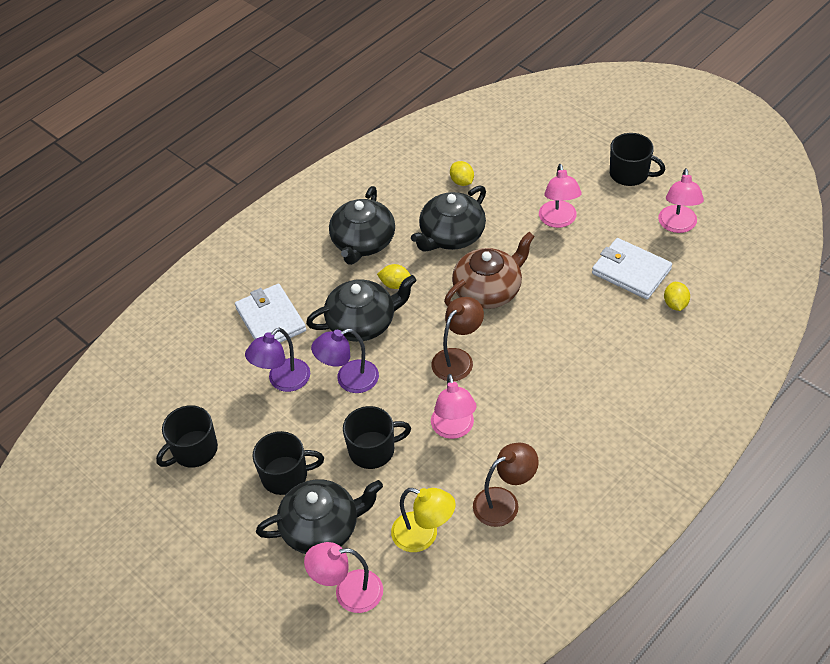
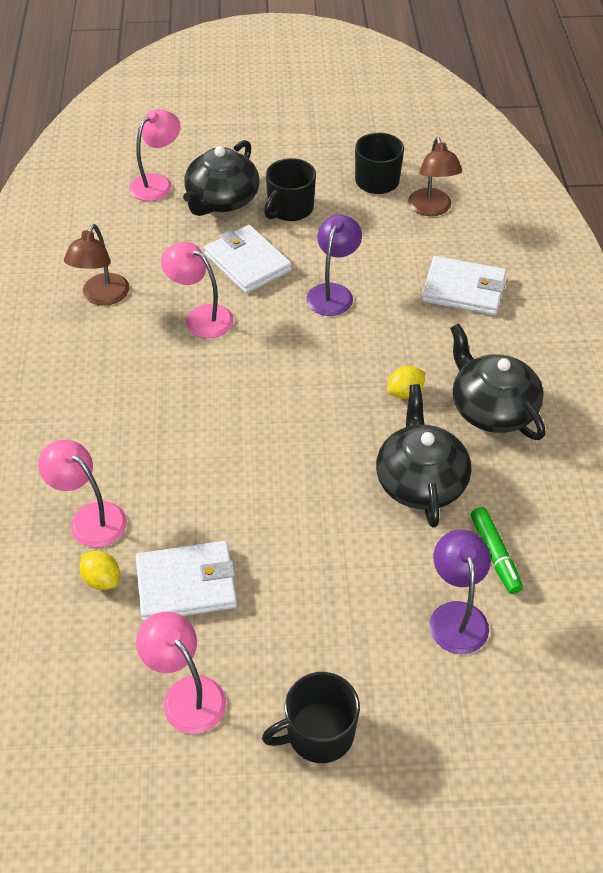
camera: 130 degrees right, 0 degrees up
(283, 381) = (383, 257): purple lamp -> purple lamp (456, 615)
(363, 323) = (385, 340): black teapot -> none
(373, 450) = (247, 262): black mug -> white wallet
(423, 536) = (141, 240): yellow lamp -> none
(457, 358) = (264, 370): brown lamp -> brown lamp (431, 209)
(462, 181) = (495, 555): yellow lemon -> green marker
(488, 290) = (312, 451): brown teapot -> none
(558, 220) = (332, 588): pink lamp -> pink lamp (90, 517)

